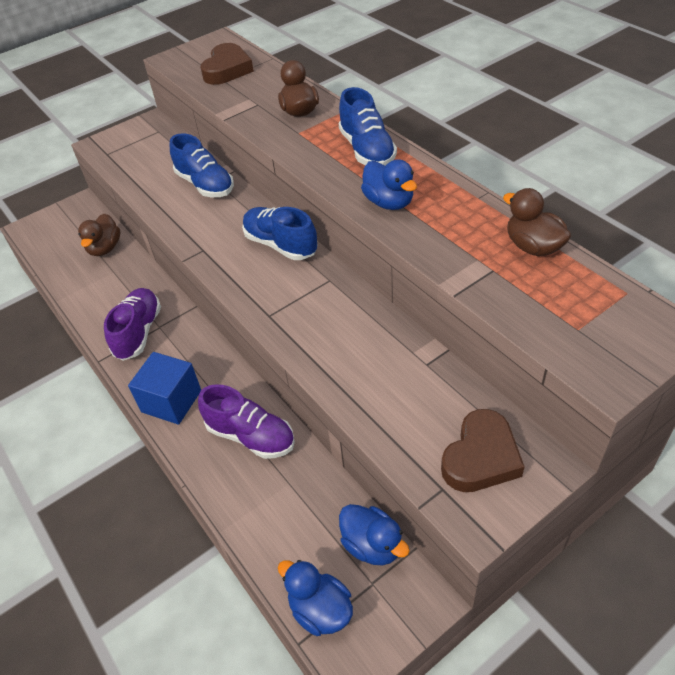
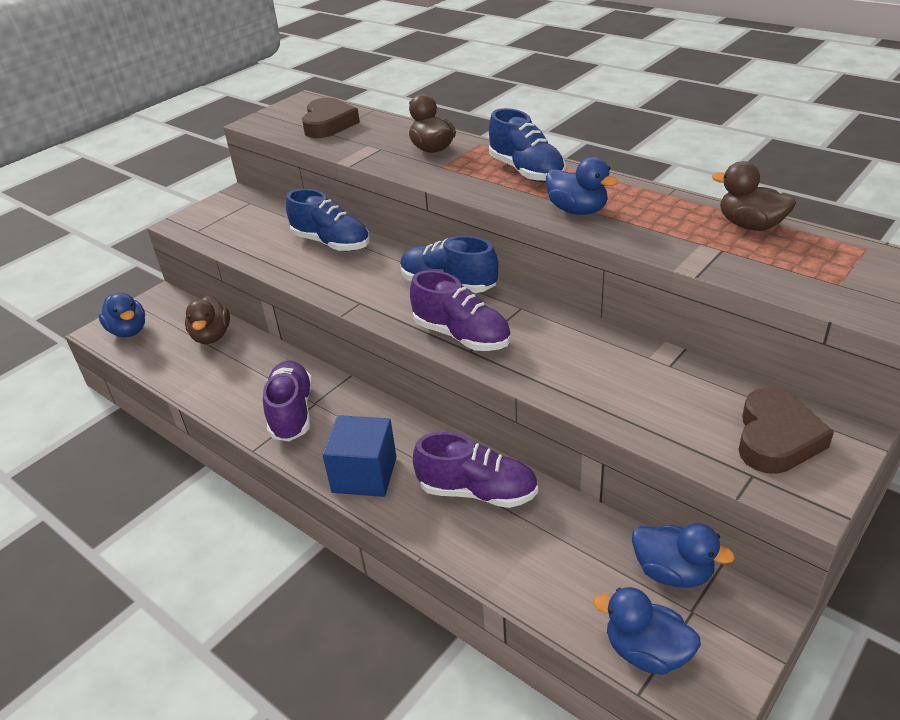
camera: 15 degrees left, 10 degrees down
(46, 232) = (128, 331): none -> blue duck
(269, 299) = (462, 336): none -> purple shoe

